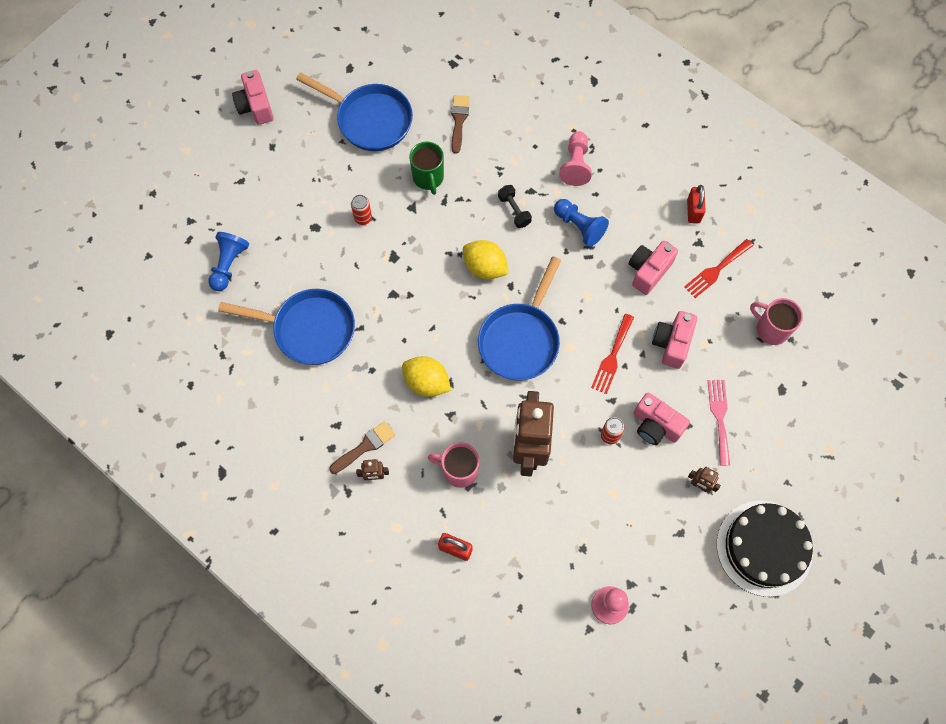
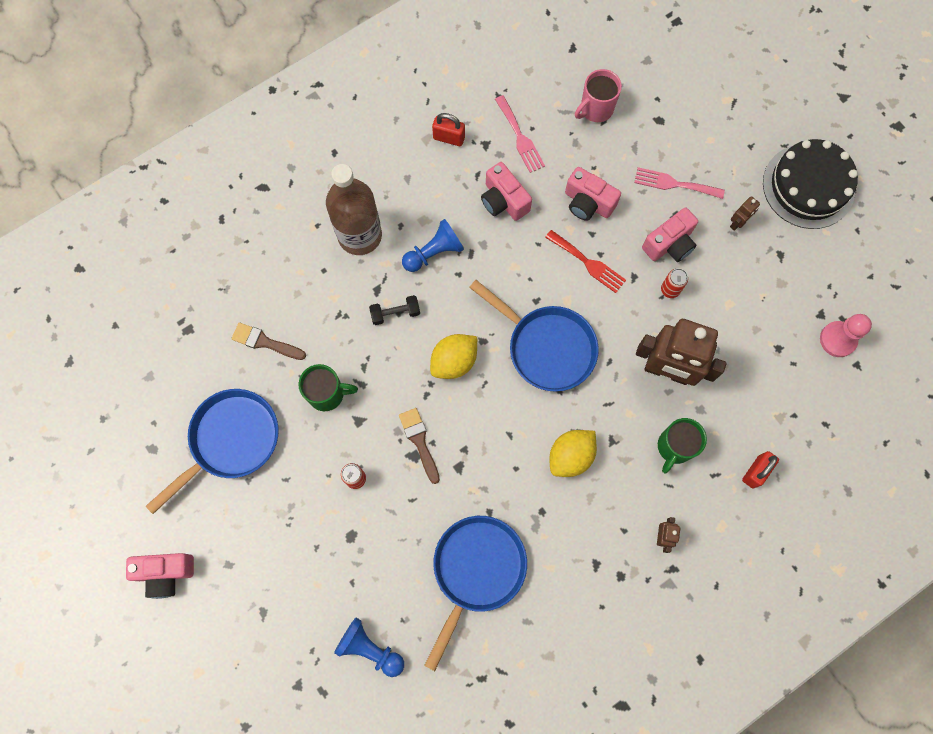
camera: 75 degrees left, 5 degrees up
(365, 446) = (627, 539): brown brush -> brown brush (419, 441)
(459, 470) = (674, 447): pink mug -> green mug
(575, 165) = (360, 235): pink pawn -> brown bottle
(716, 270) = (520, 137): red fork -> pink fork

